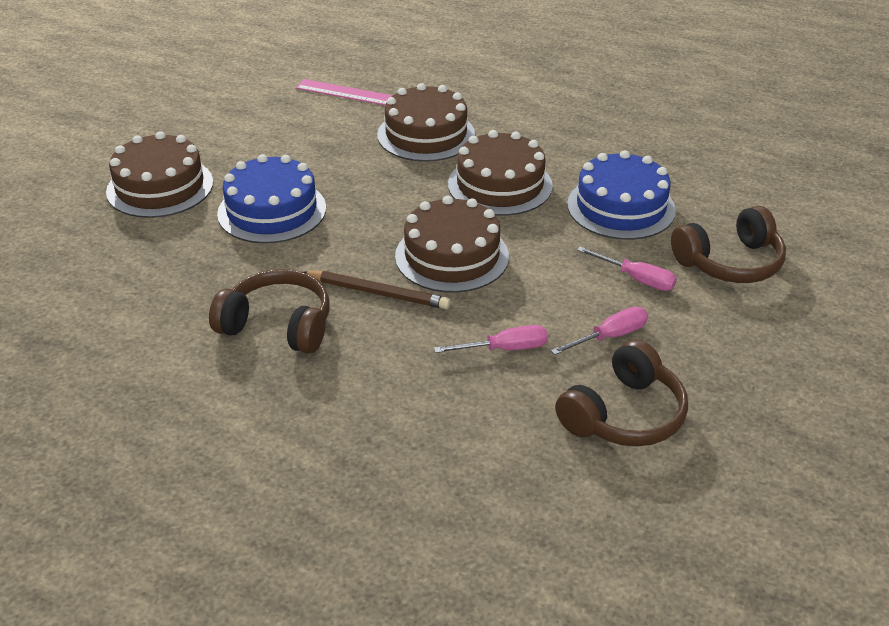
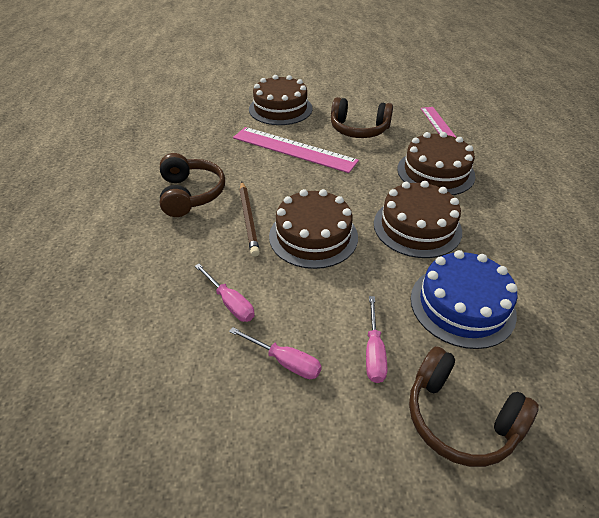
camera: 60 degrees right, 5 degrees up
(272, 211) = (293, 149): blue cake -> pink ruler
(624, 415) = (191, 408): brown headphones -> brown headphones (359, 129)

